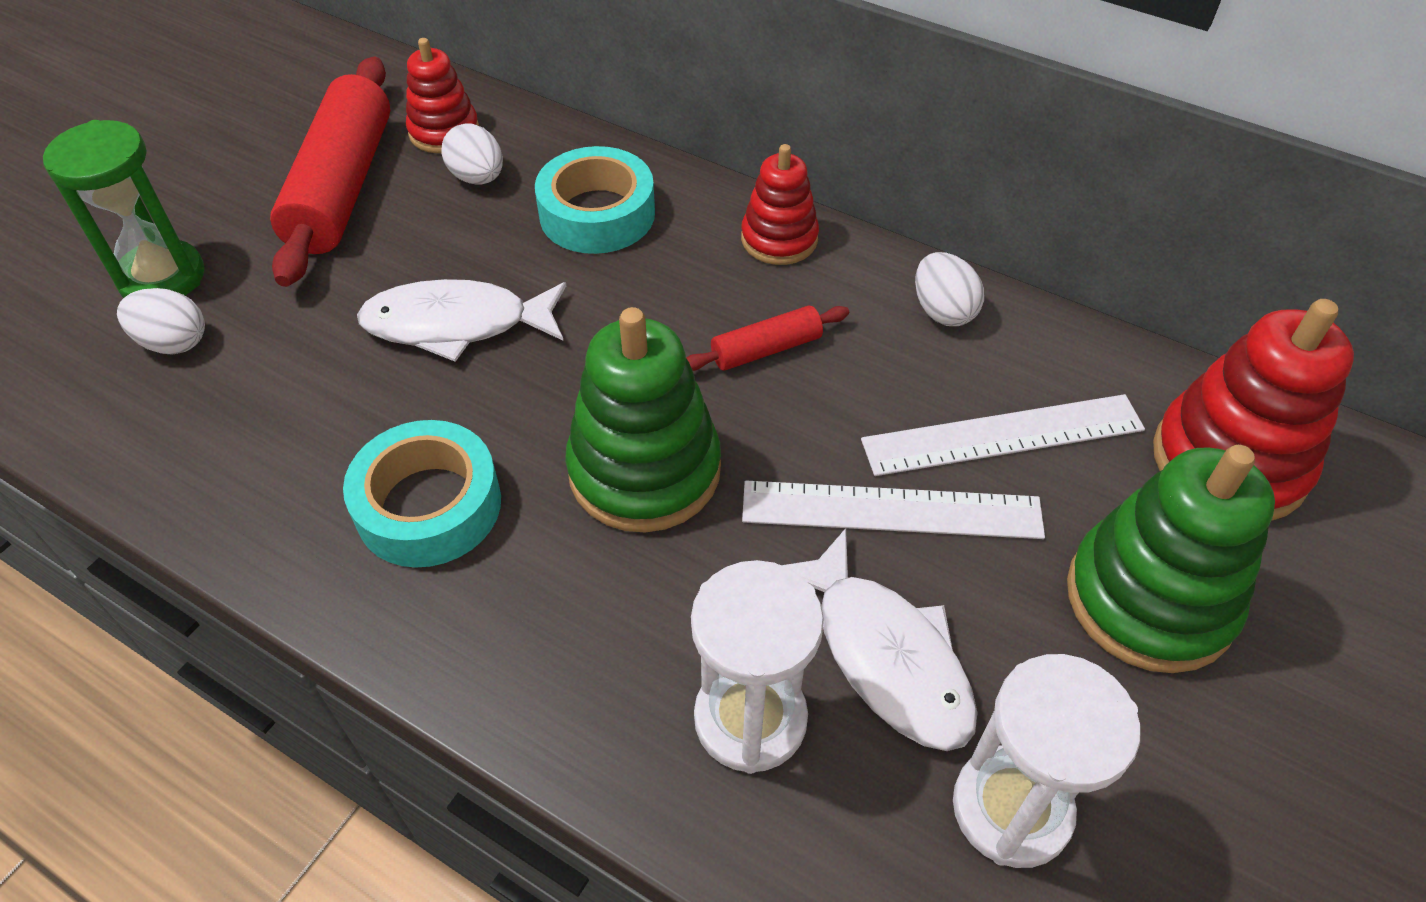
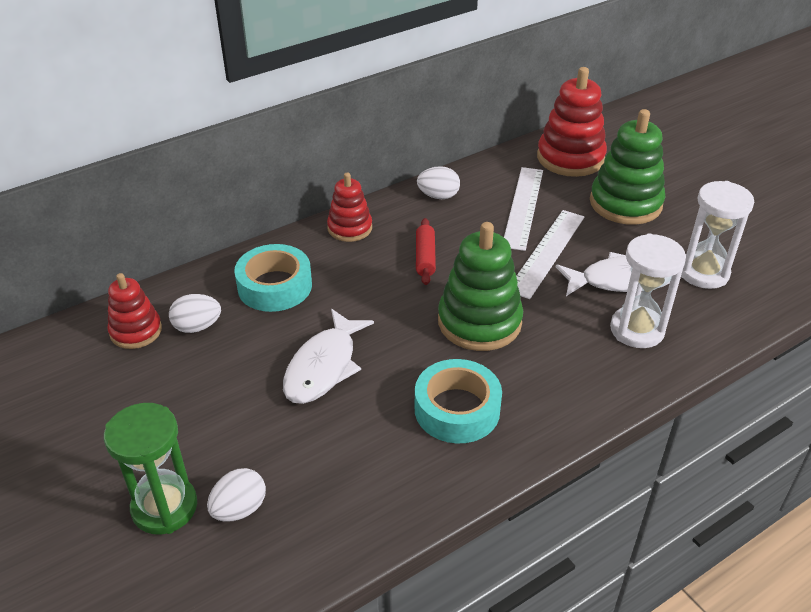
camera: 65 degrees left, 10 degrees down
(342, 187) = (148, 392): red rolling pin -> none

